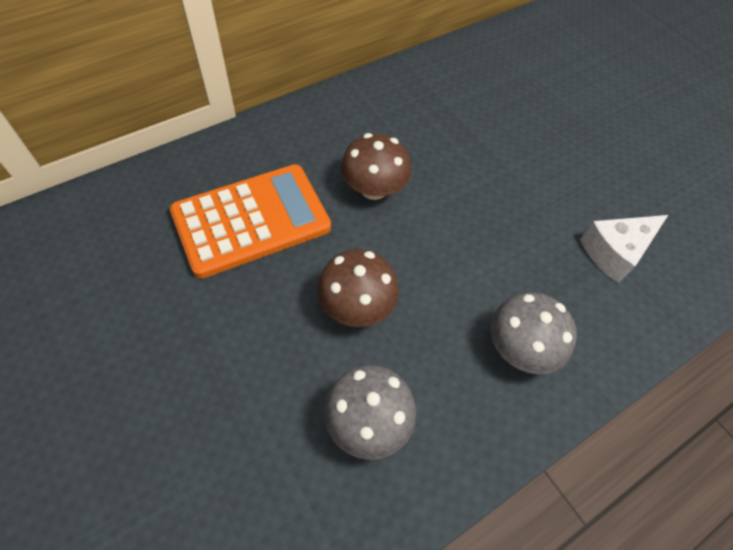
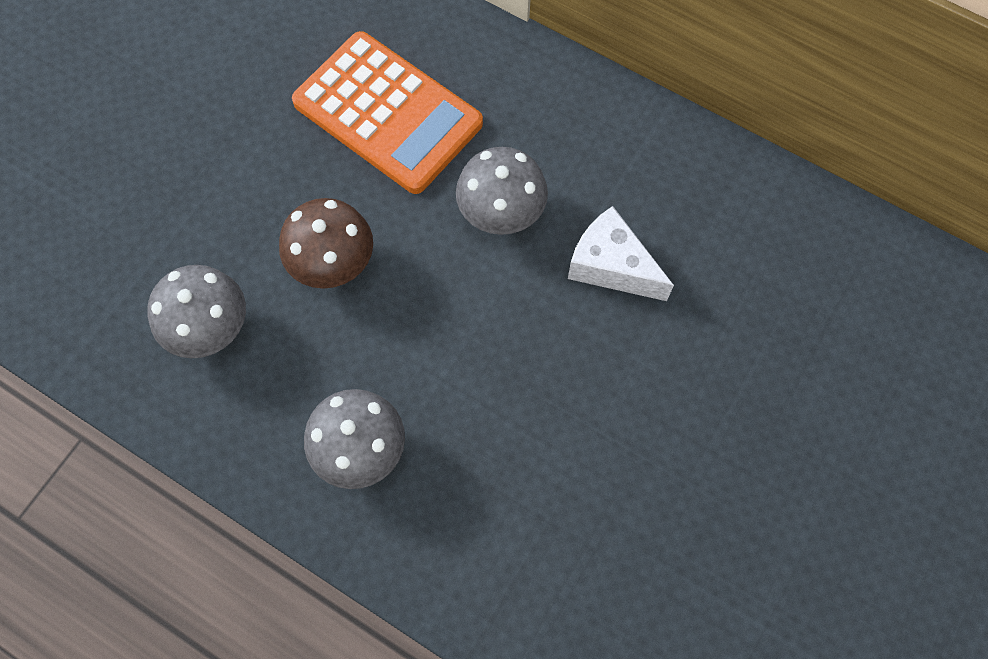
camera: 70 degrees right, 10 degrees up
(373, 189) = (501, 211): brown mushroom -> grey mushroom
(615, 252) = (559, 527): white cheese -> white cheese (611, 266)

